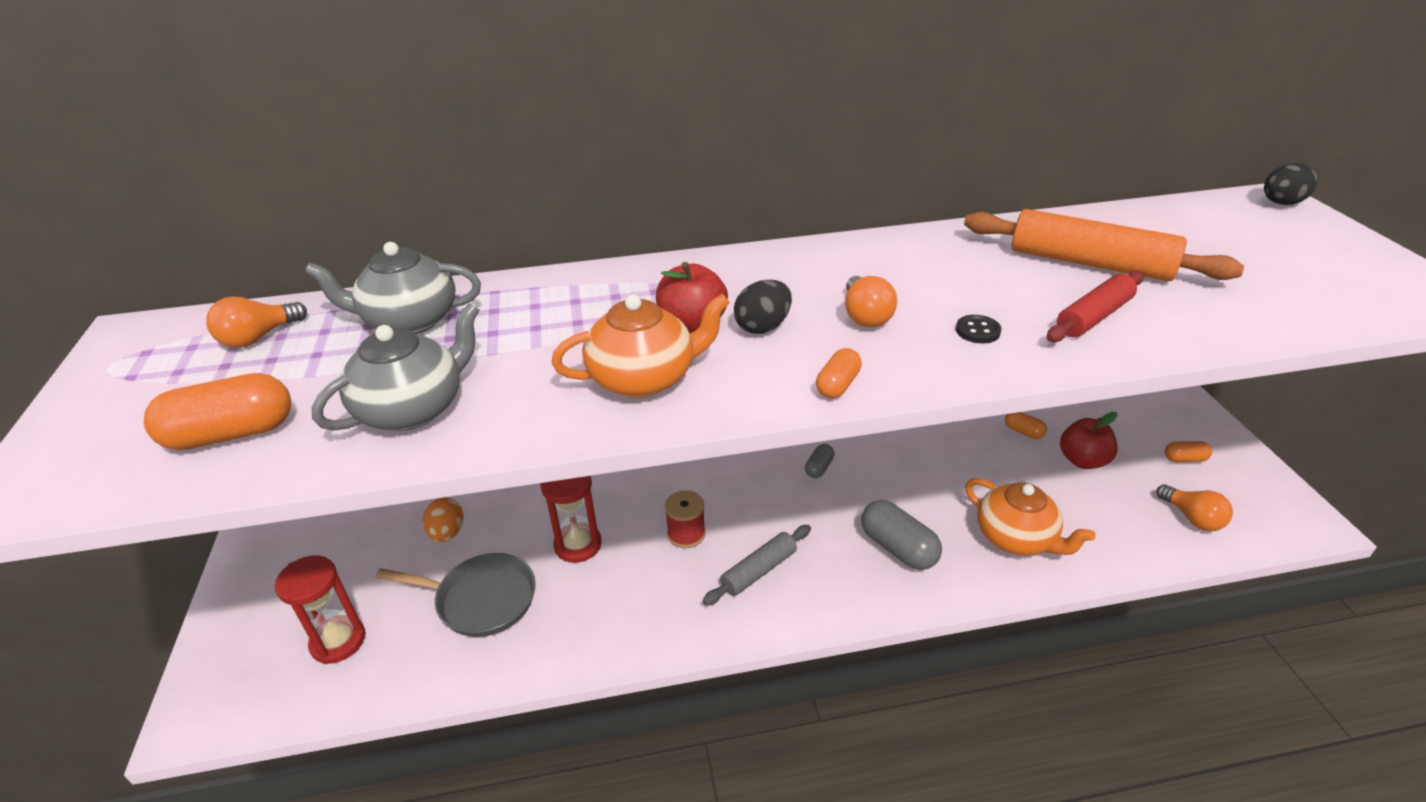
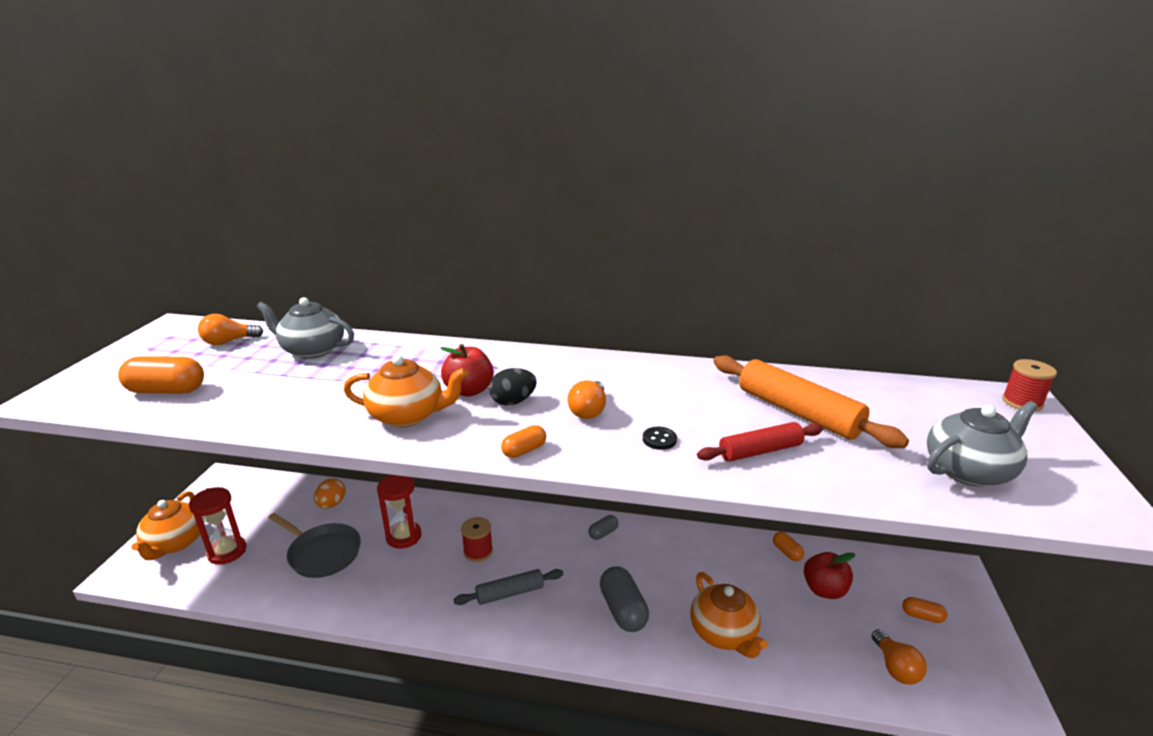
camera: 20 degrees right, 10 degrees down
(246, 655) = (175, 543): none -> orange teapot
(413, 409) = (266, 400): grey teapot -> grey teapot (969, 470)
(1281, 203) = (1022, 402): black egg -> red spool

